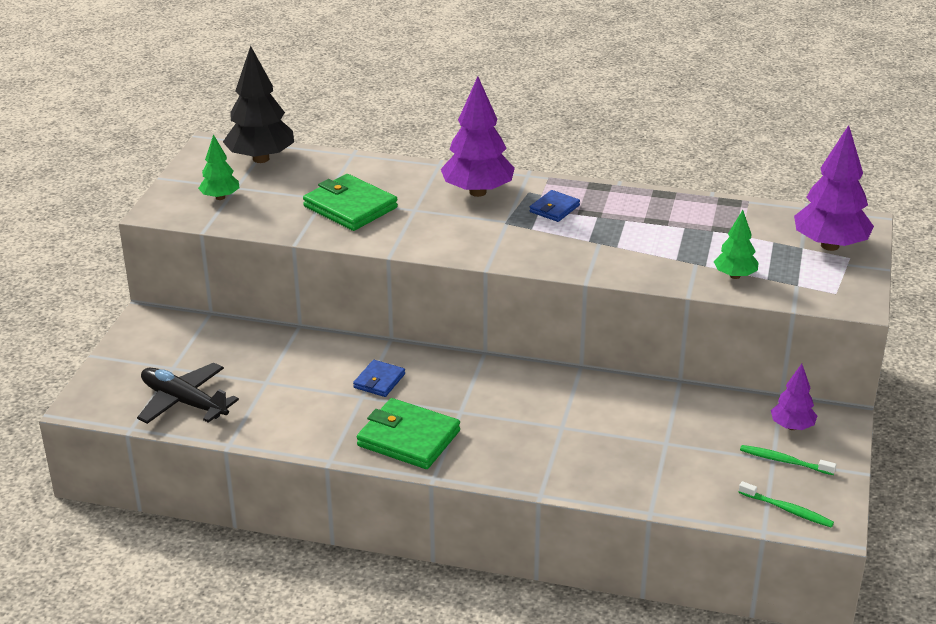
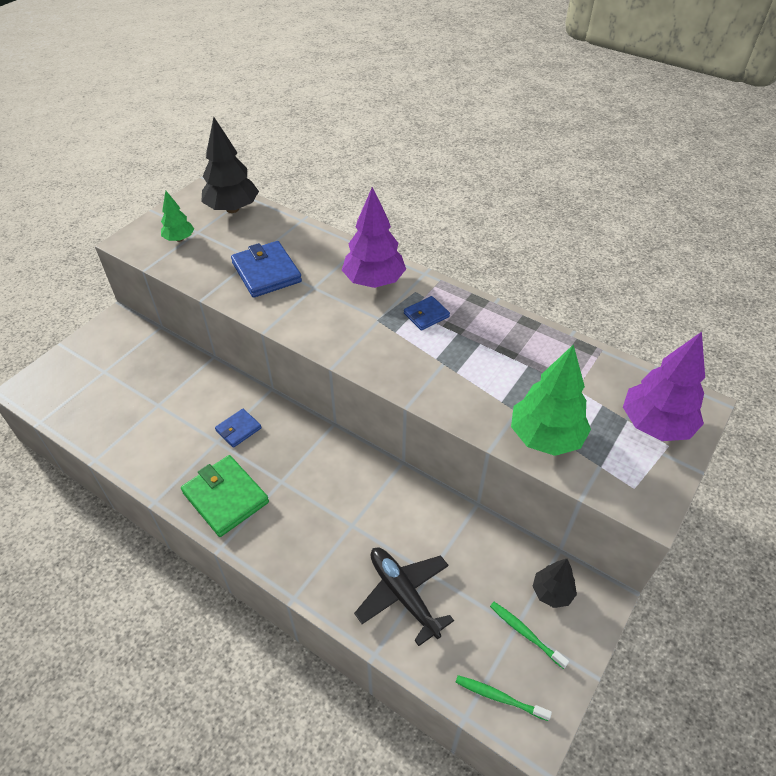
camera: 20 degrees right, 15 degrees up
(184, 402) = (90, 407): black plane -> black plane (403, 595)
(350, 207) = (266, 272): green wallet -> blue wallet
(735, 276) = (545, 437): green tree -> green tree, size x1.80
(787, 509) = (499, 697): green toothbrush -> green toothbrush turned 150 degrees clockwise
(792, 427) = (552, 592): purple tree -> black tree

